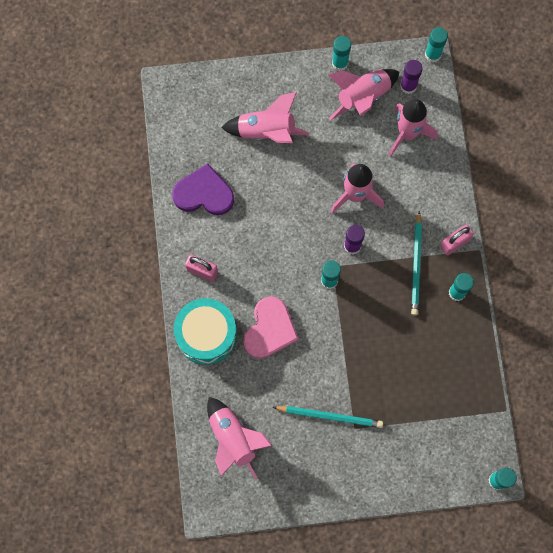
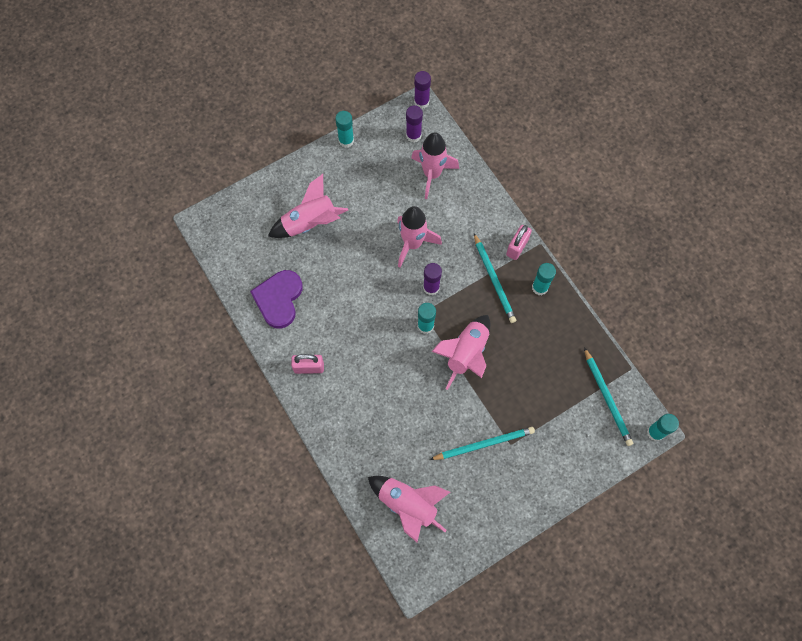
camera: 25 degrees left, 5 degrees down
(204, 193) = (279, 299): purple heart -> purple heart turned 60 degrees counterclockwise
(206, 334) = (339, 422): turquoise drum -> none
(270, 329) = (394, 392): pink heart -> none
(362, 98) = (379, 160): pink rocket -> pink rocket (466, 354)
(432, 55) = (421, 102): turquoise glue stick -> purple glue stick
(468, 427) = (607, 398): none -> turquoise pencil

